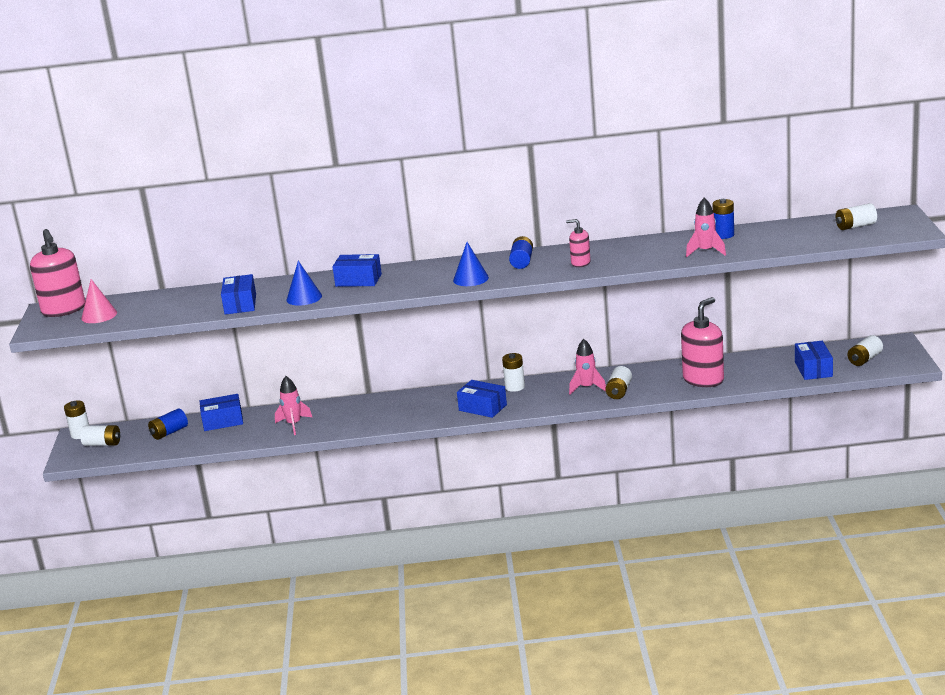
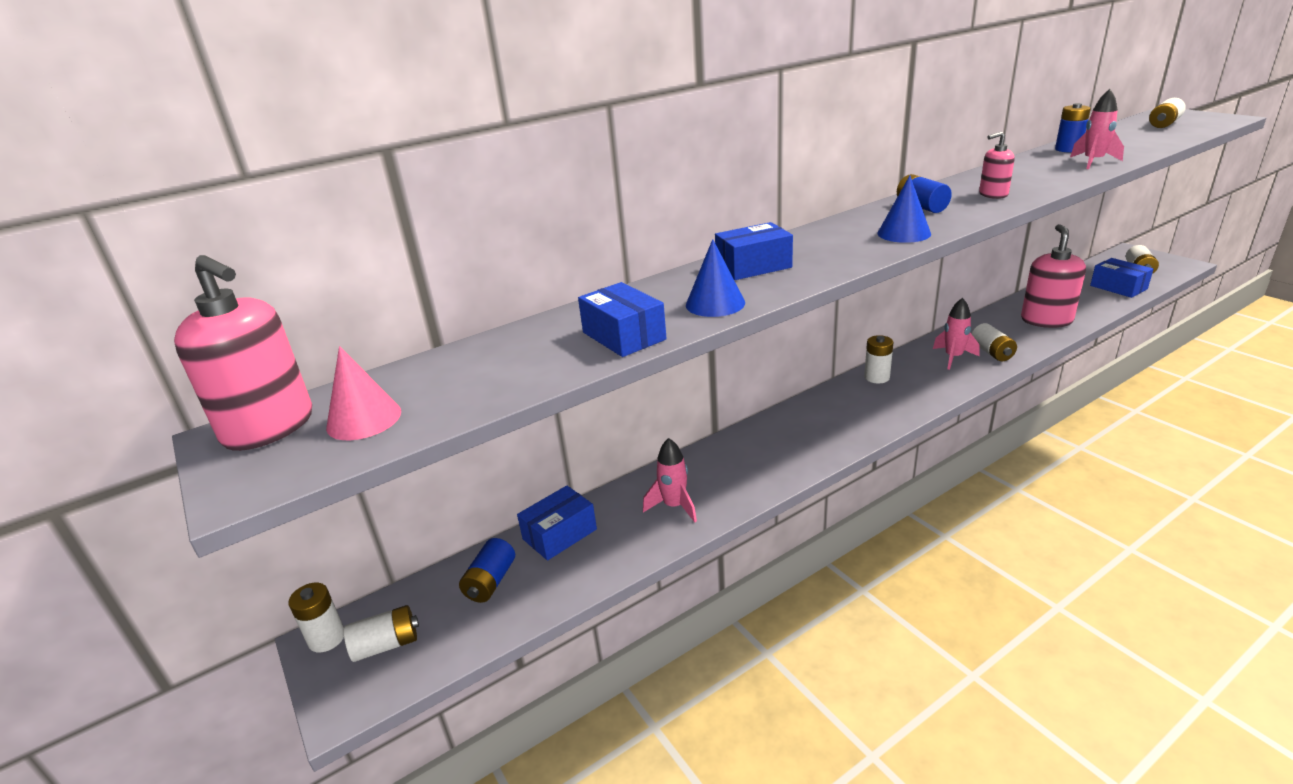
camera: 30 degrees left, 5 degrees up
(482, 408) = (882, 410): blue box -> none

